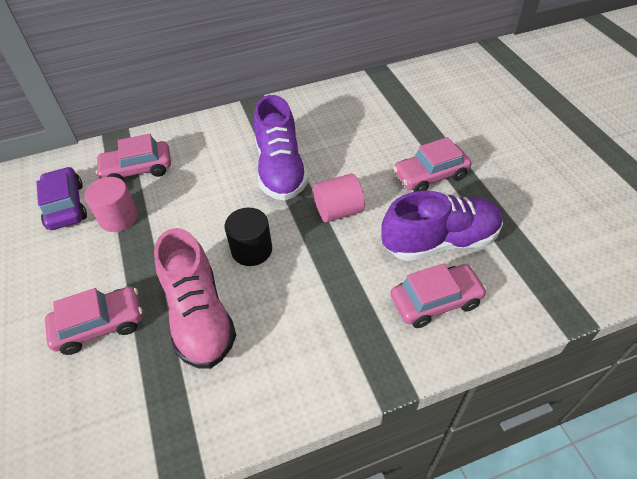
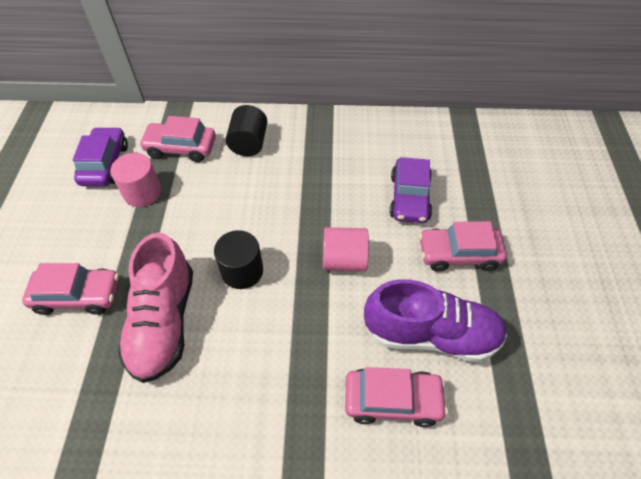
camera: 20 degrees right, 5 degrees up
(202, 147) = (249, 143): none -> black cylinder
(280, 170) = (310, 194): purple shoe -> none
(368, 146) = (409, 198): none -> purple car

